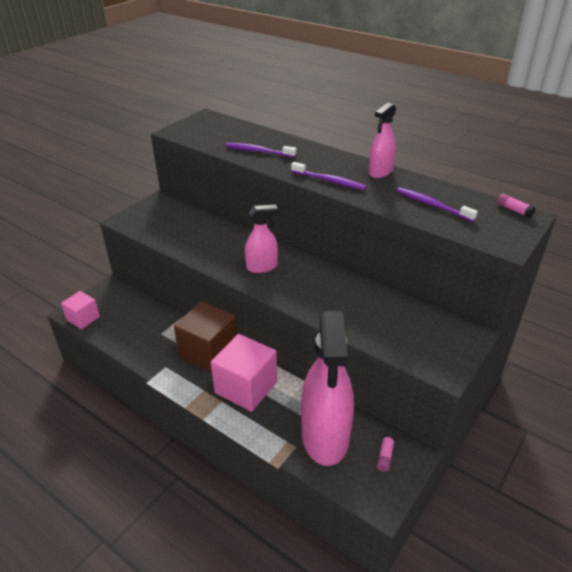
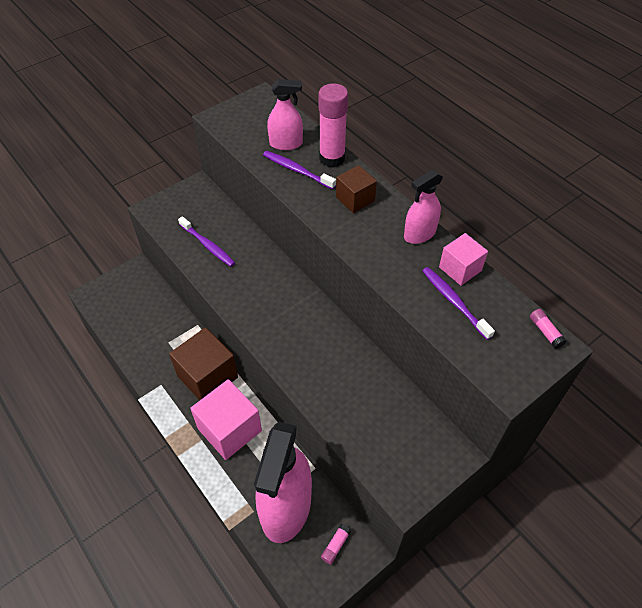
camera: 15 degrees right, 15 degrees up
(83, 318) = (99, 305): pink cube -> pink cube (460, 269)
(262, 267) = (270, 309): pink spray bottle -> pink spray bottle (286, 143)
(284, 141) = (332, 158): none -> pink glue stick
(316, 160) = (355, 199): none -> brown cube
(329, 181) = (356, 237): purple toothbrush -> purple toothbrush (208, 245)

